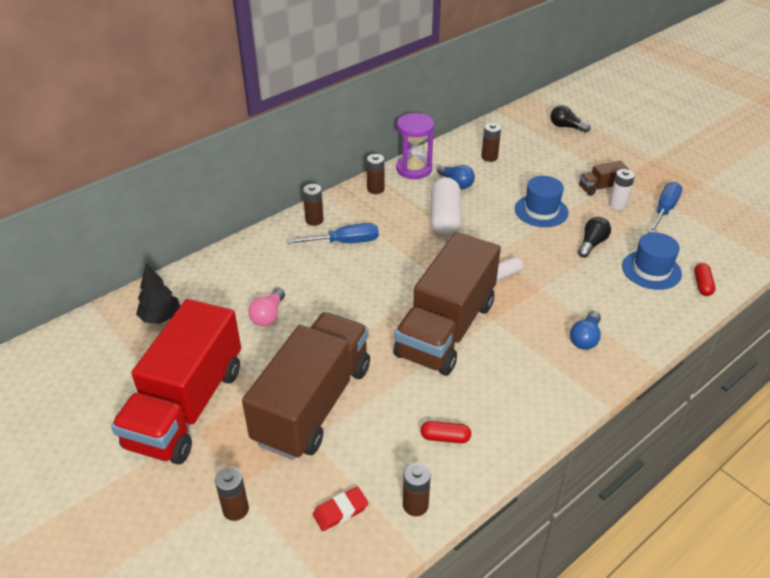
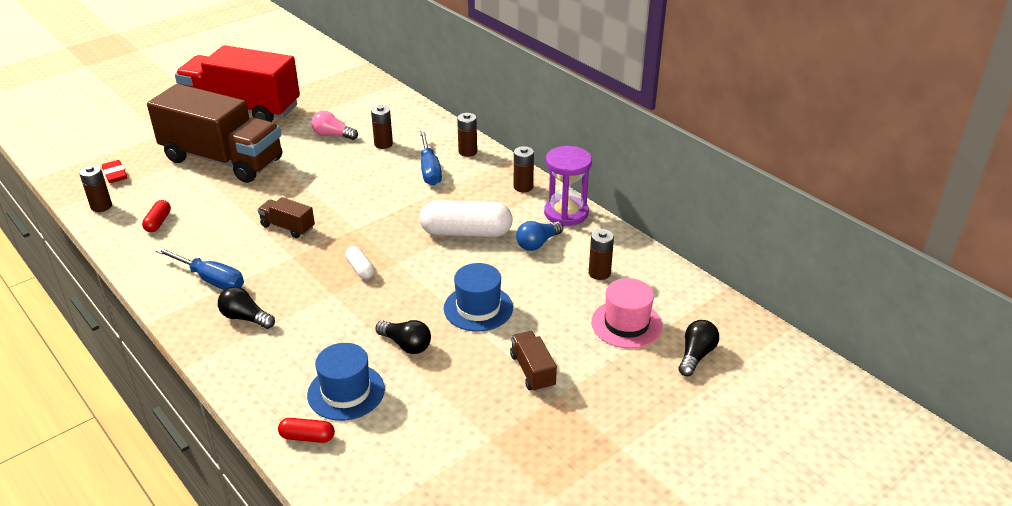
camera: 90 degrees right, 5 degrees down
(161, 318) = (342, 90): black tree -> none
(235, 509) = (140, 134): brown battery -> brown battery (383, 144)
(446, 329) = (287, 227): brown truck -> brown truck, size x0.40
(543, 149) = (626, 324): none -> pink hat
(585, 338) = (245, 318): blue light bulb -> black light bulb
(617, 205) = (489, 382): white battery -> none
(664, 210) = (476, 431): blue screwdriver -> blue screwdriver (211, 280)

